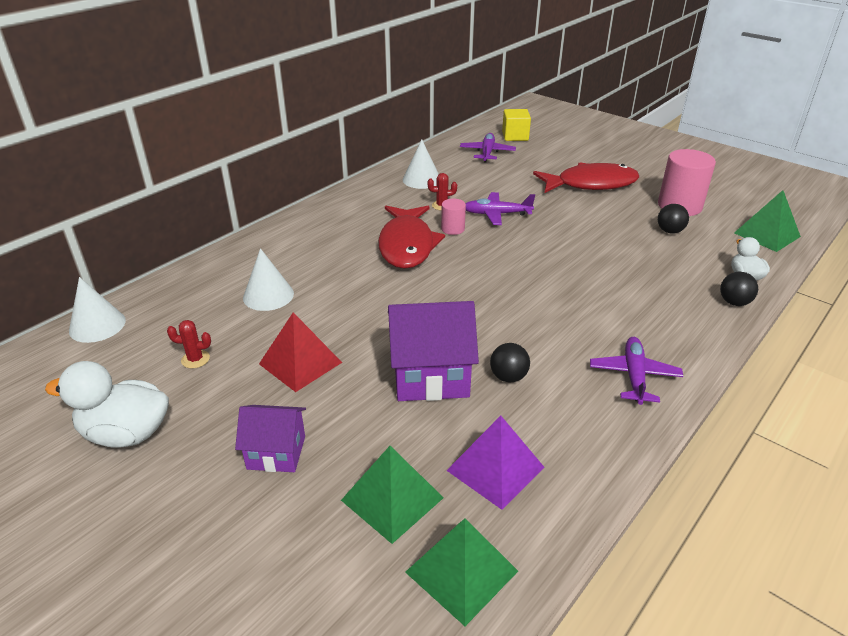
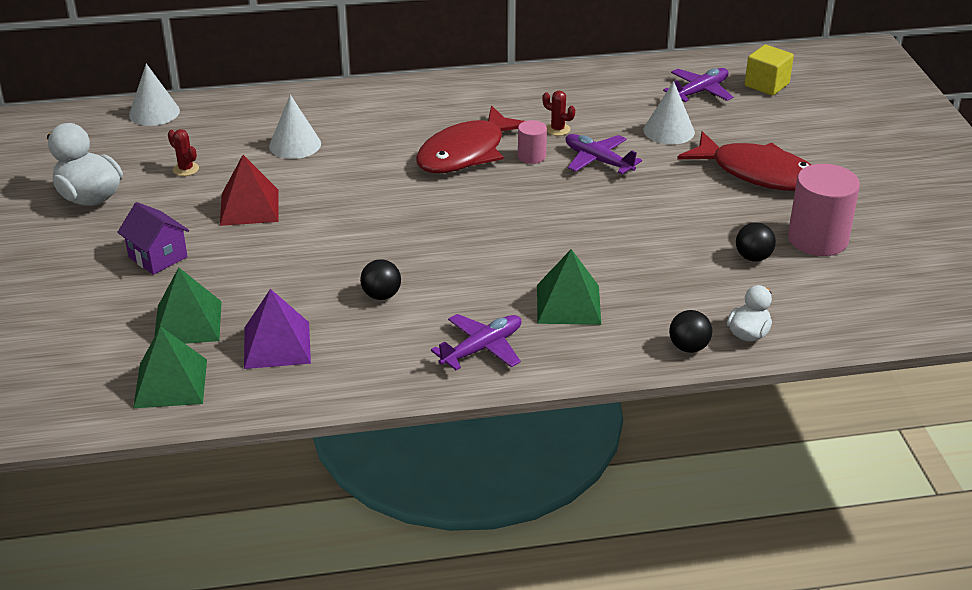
camera: 40 degrees right, 0 degrees up
(421, 179) = (580, 94): white cone -> white cone (669, 131)
(430, 376) = (326, 264): purple house -> none
(766, 234) = (862, 312): green pyramid -> green pyramid (568, 304)

